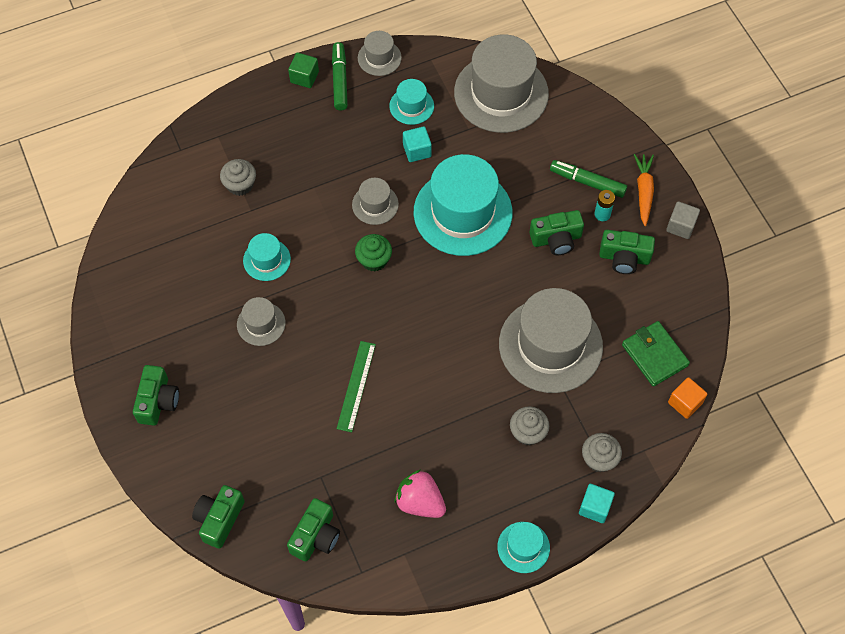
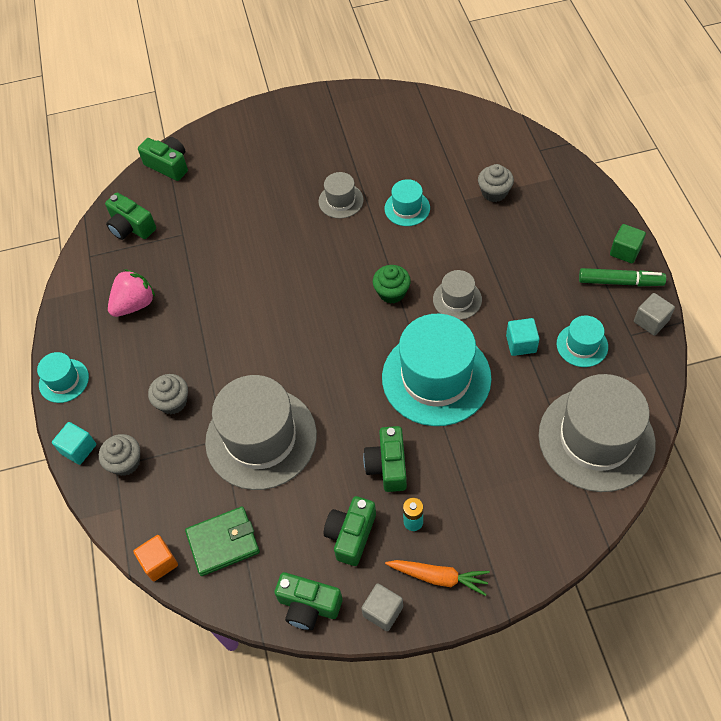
camera: 105 degrees right, 5 degrees down
(158, 401) = (283, 130): green camera -> green camera (308, 606)
(356, 386) = (260, 267): green ruler -> none
(379, 58) = (651, 321): grey hat -> grey cube
(587, 182) = (459, 513): green marker -> none

